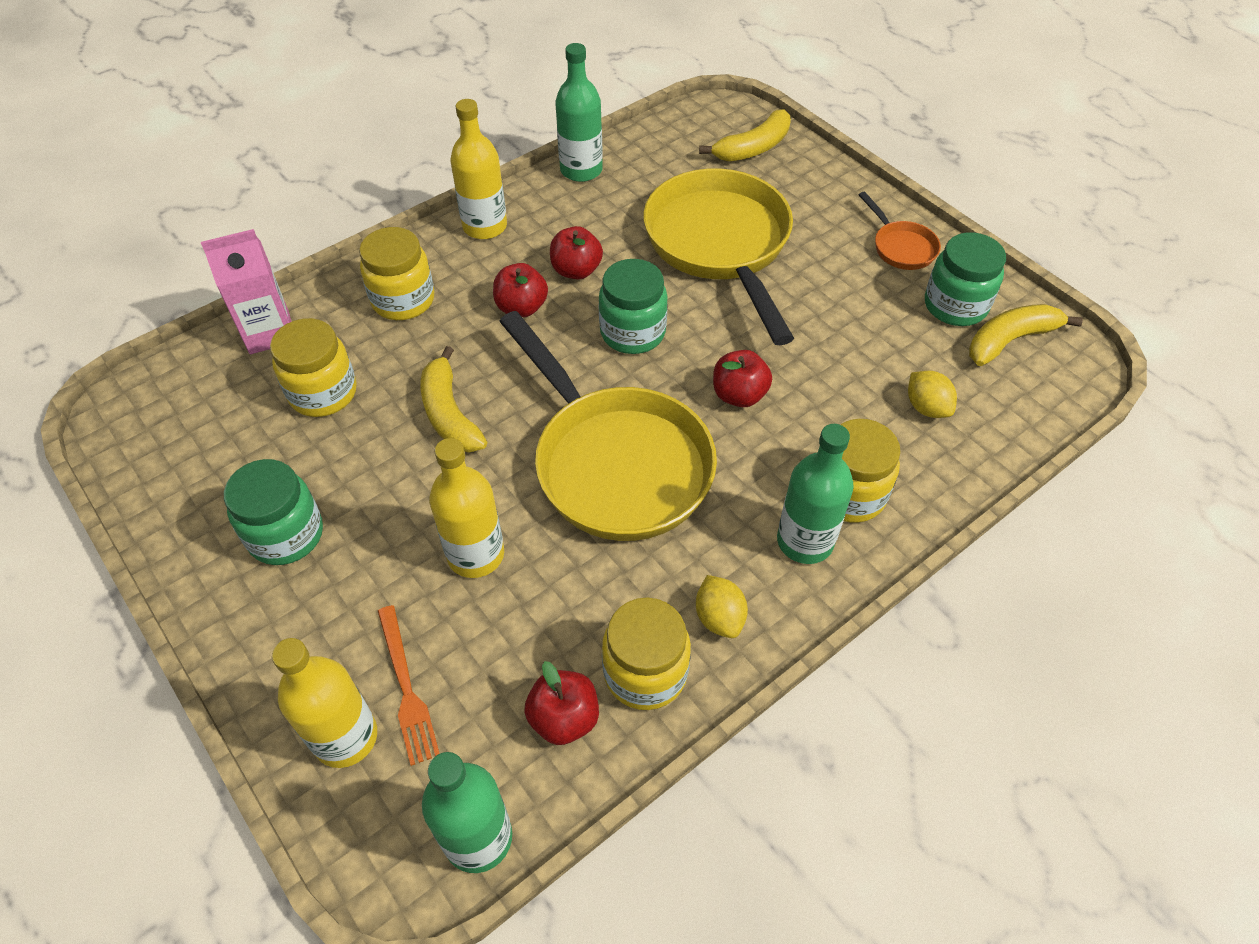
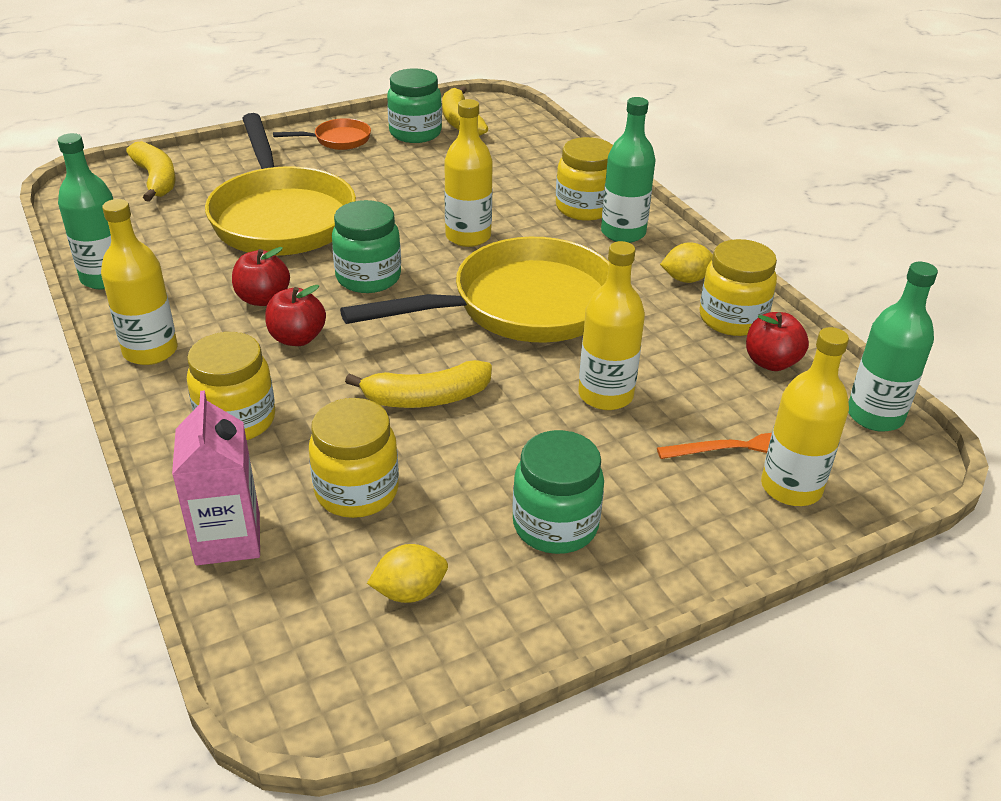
camera: 80 degrees left, 15 degrees down
(720, 246) = (281, 217): yellow pan -> yellow pan turned 105 degrees counterclockwise
(739, 395) = (468, 236): red apple -> yellow bottle
(926, 407) = (512, 164): yellow lemon -> yellow lemon (409, 592)

